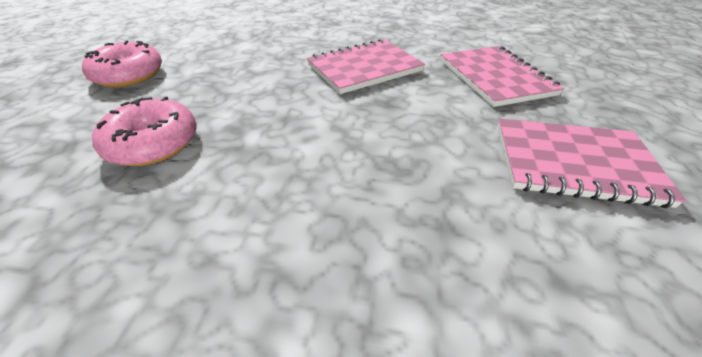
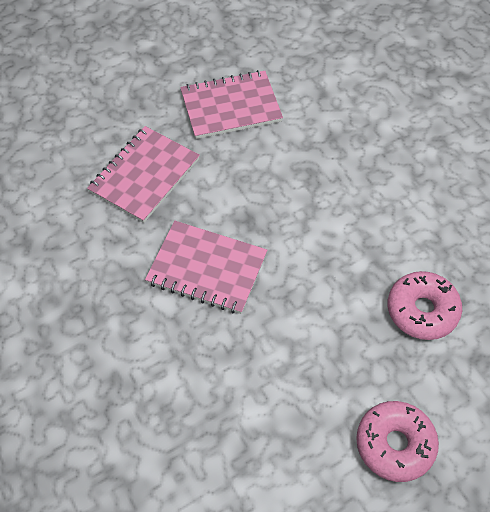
camera: 130 degrees left, 15 degrees up
(574, 163) = (231, 107): pink notebook -> pink notebook turned 75 degrees counterclockwise

